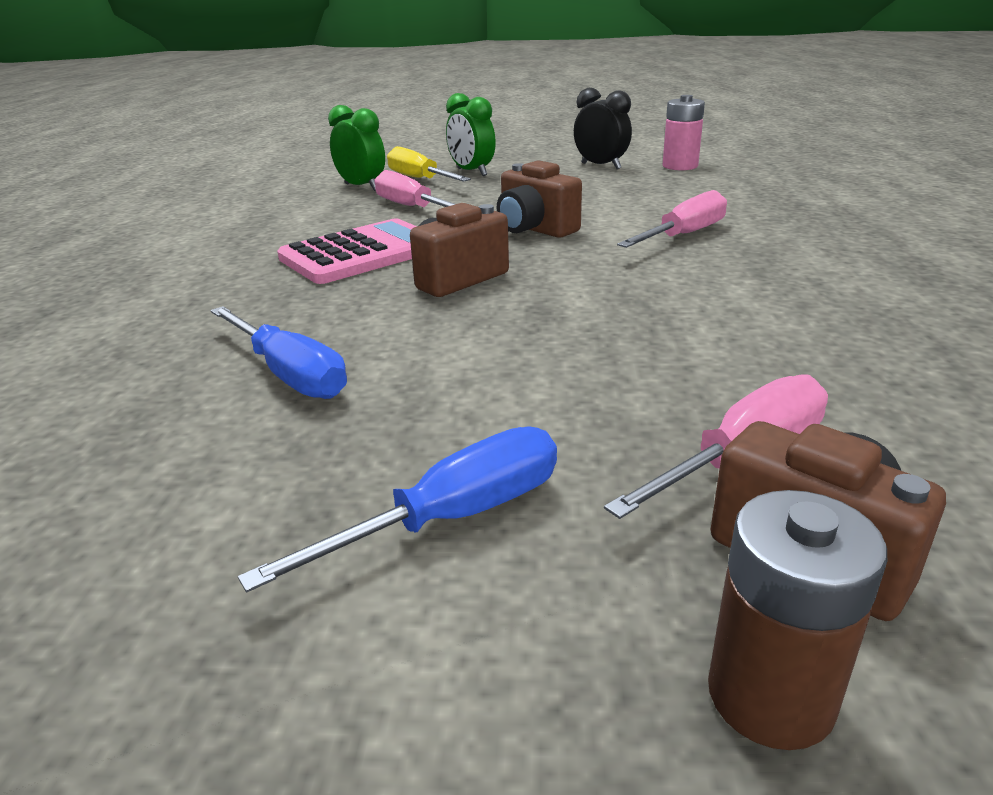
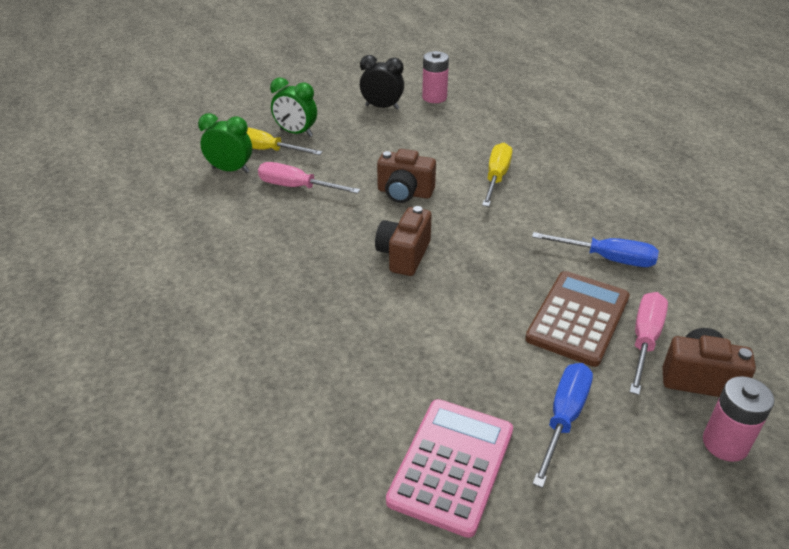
camera: 30 degrees left, 10 degrees up
(289, 374) = (395, 364): blue screwdriver -> blue screwdriver (607, 259)
(362, 253) = (318, 247): pink calculator -> pink calculator (451, 465)
(640, 397) = (578, 318): none -> brown calculator
(683, 235) = (496, 177): pink screwdriver -> yellow screwdriver
(770, 696) = (725, 443): brown battery -> pink battery

